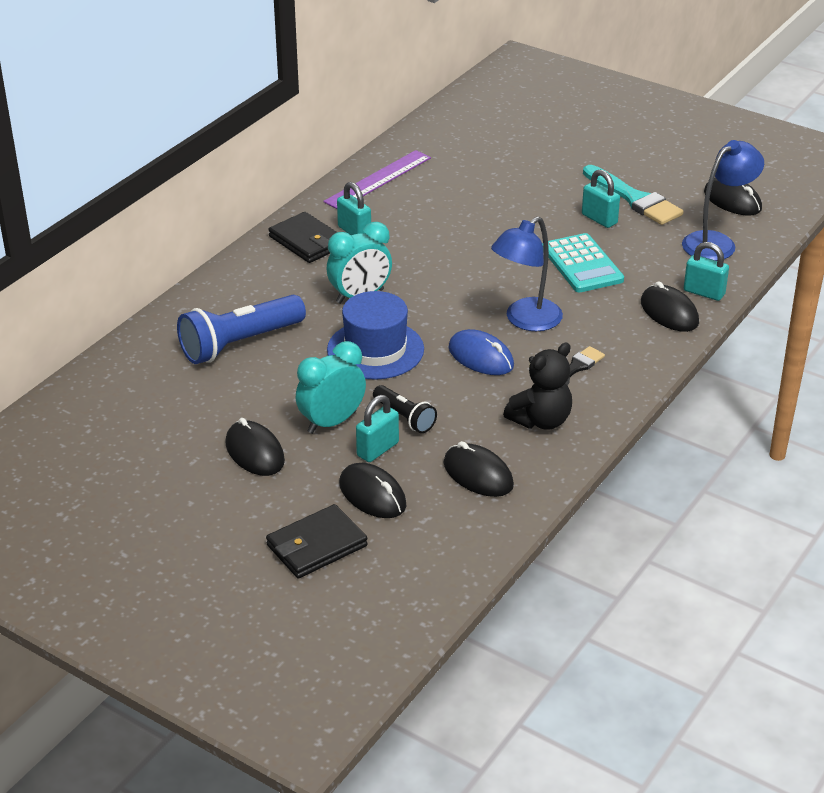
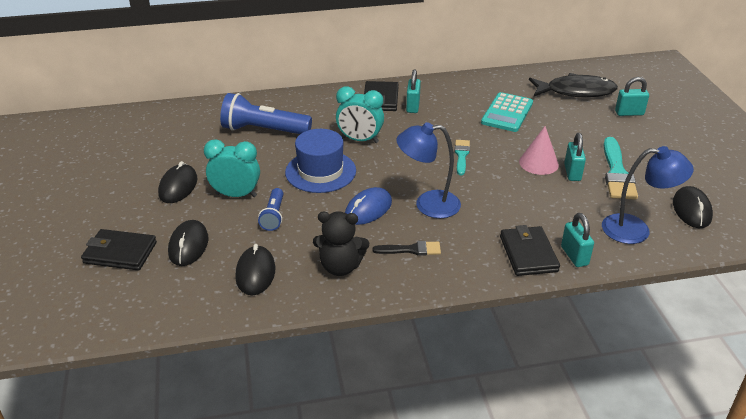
camera: 45 degrees right, 0 degrees up
(377, 449) = (232, 224): turquoise padlock -> turquoise padlock (629, 113)
(378, 179) = (470, 87): purple ruler -> none
(405, 417) = (273, 216): black flashlight -> blue flashlight
(481, 357) = (368, 209): blue mouse -> blue mouse turned 45 degrees clockwise
(482, 257) = (461, 156): none -> turquoise brush
(486, 133) = (576, 91): none -> black fish
(559, 226) = (538, 163): none -> pink cone
(582, 264) = (517, 192): turquoise calculator -> turquoise calculator (507, 113)
(669, 312) = (528, 254): black mouse -> black wallet

